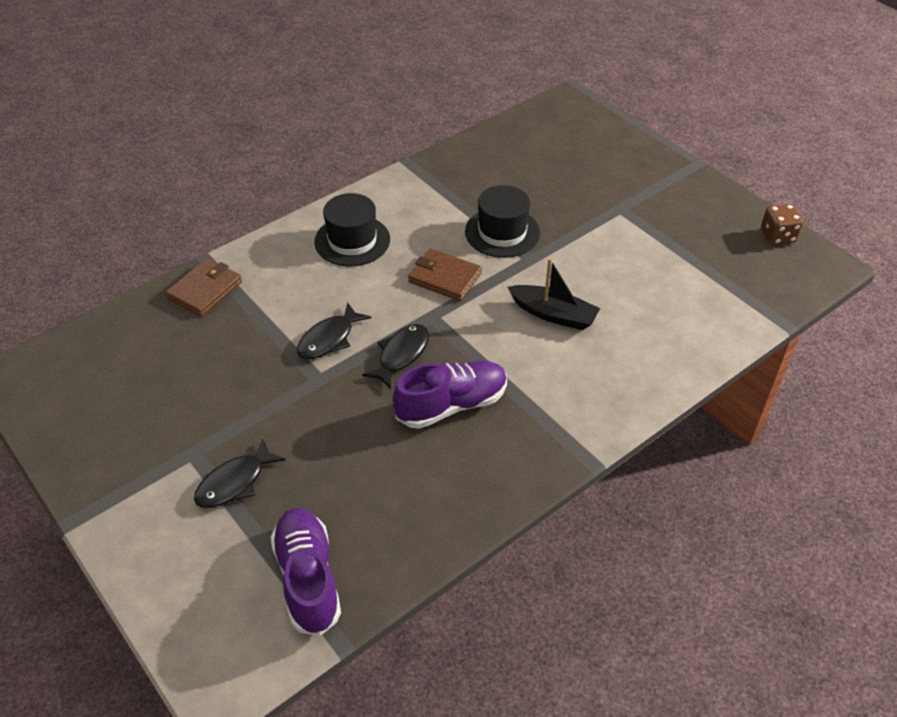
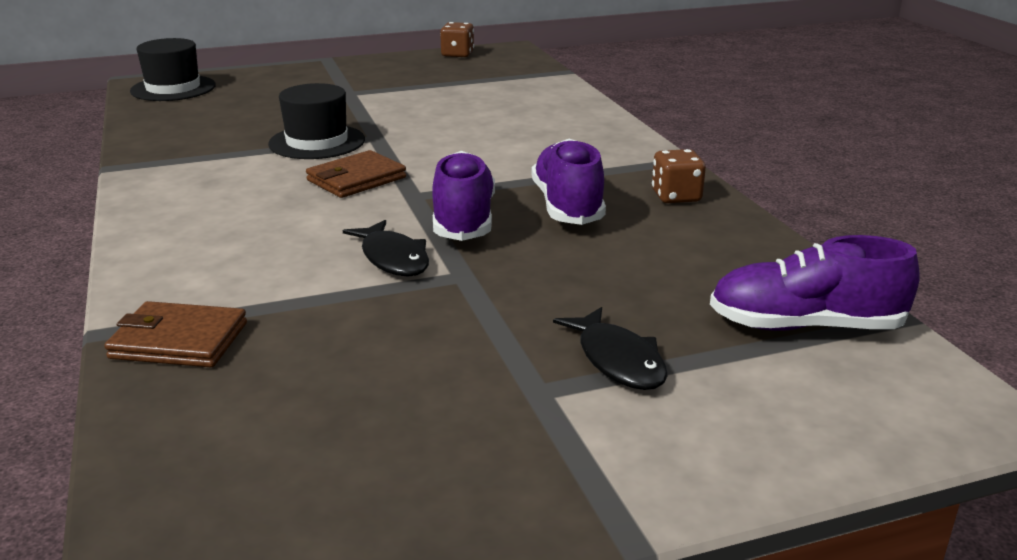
camera: 70 degrees left, 20 degrees down
(205, 290) = (178, 341): brown wallet -> brown wallet turned 45 degrees counterclockwise
(352, 240) = (218, 219): black hat -> black hat (173, 88)
(401, 355) = (463, 220): black fish -> purple shoe
(503, 469) = (676, 196): none -> brown dice
(553, 314) = (472, 141): black boat -> none

